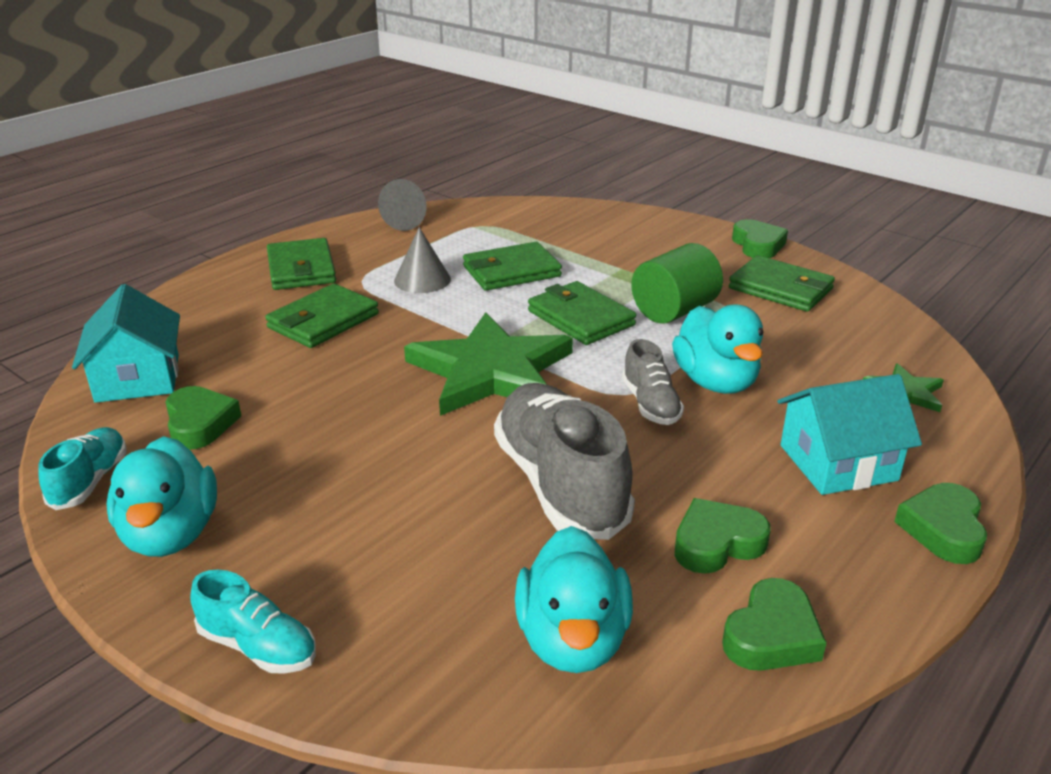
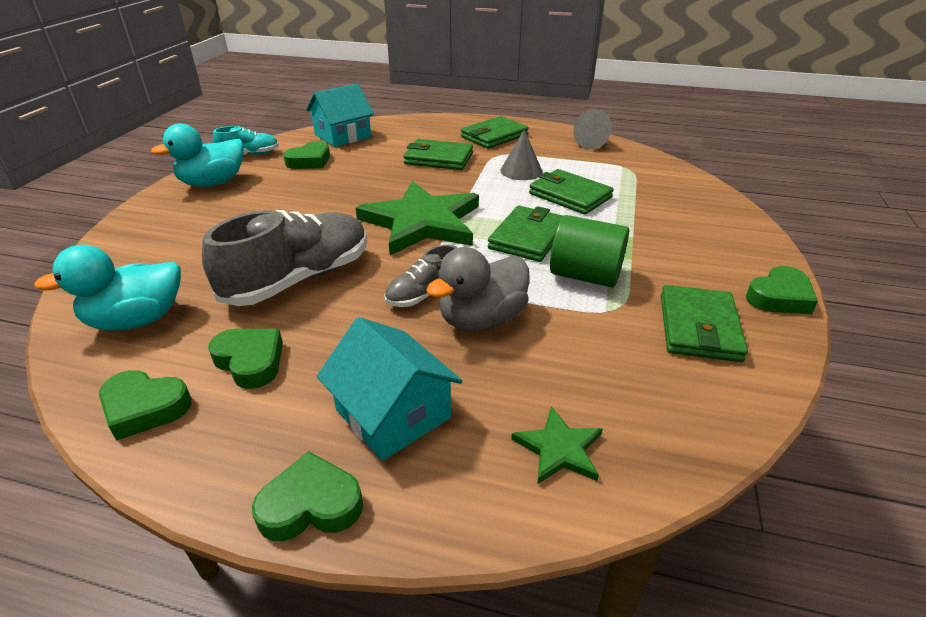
camera: 65 degrees right, 5 degrees up
(258, 646) = (129, 228): turquoise shoe -> none
(716, 382) = (482, 319): turquoise duck -> grey duck

